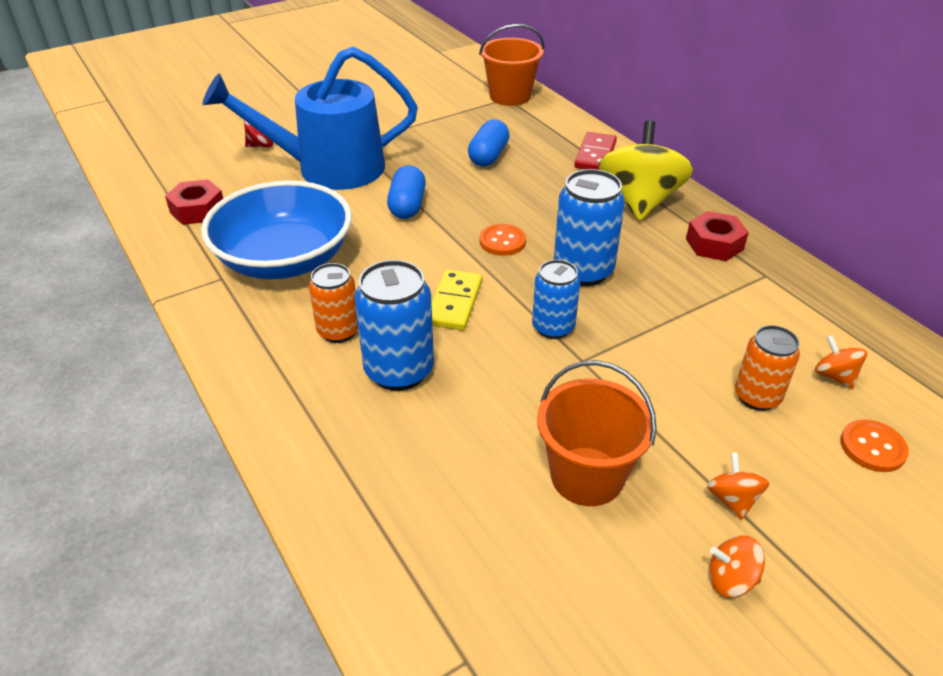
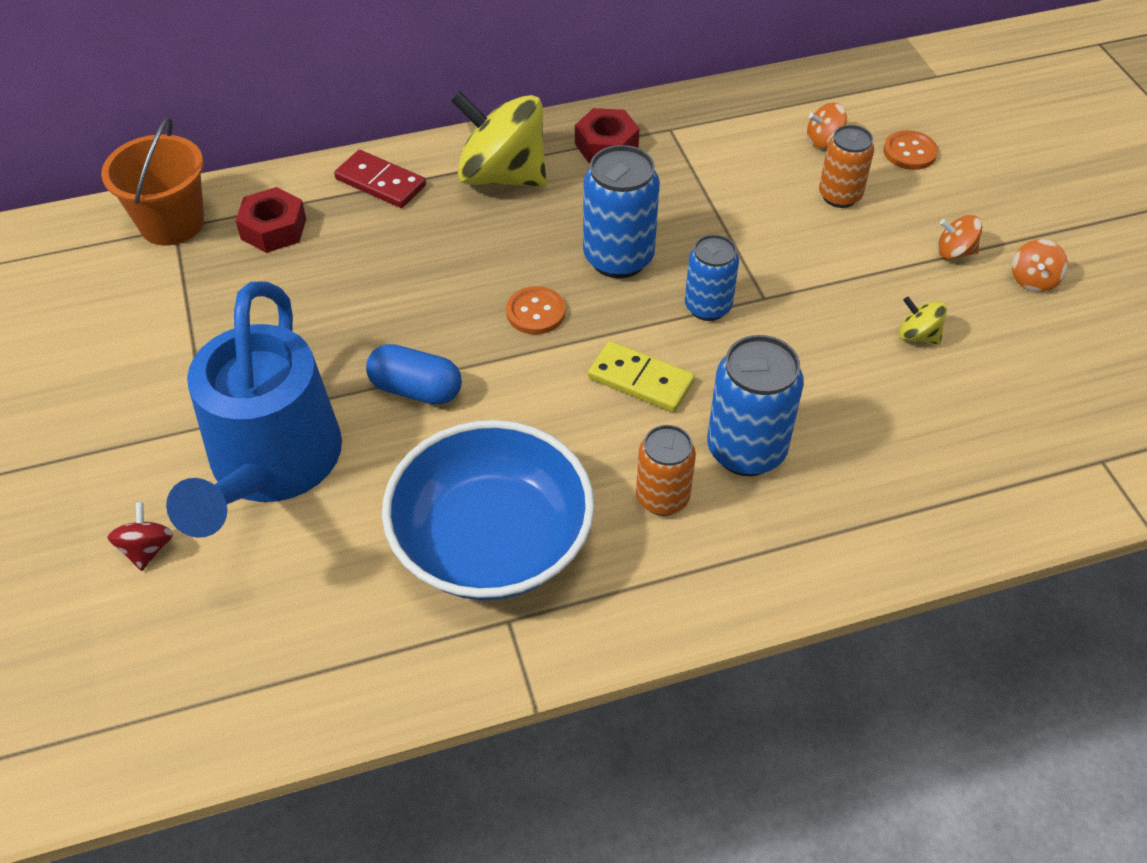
camera: 75 degrees left, 10 degrees up
(197, 210) = (312, 647): red nut -> red nut (273, 229)
(488, 156) = (330, 282): blue capsule -> none
(587, 476) = (918, 335): orange bucket -> yellow spinning top

